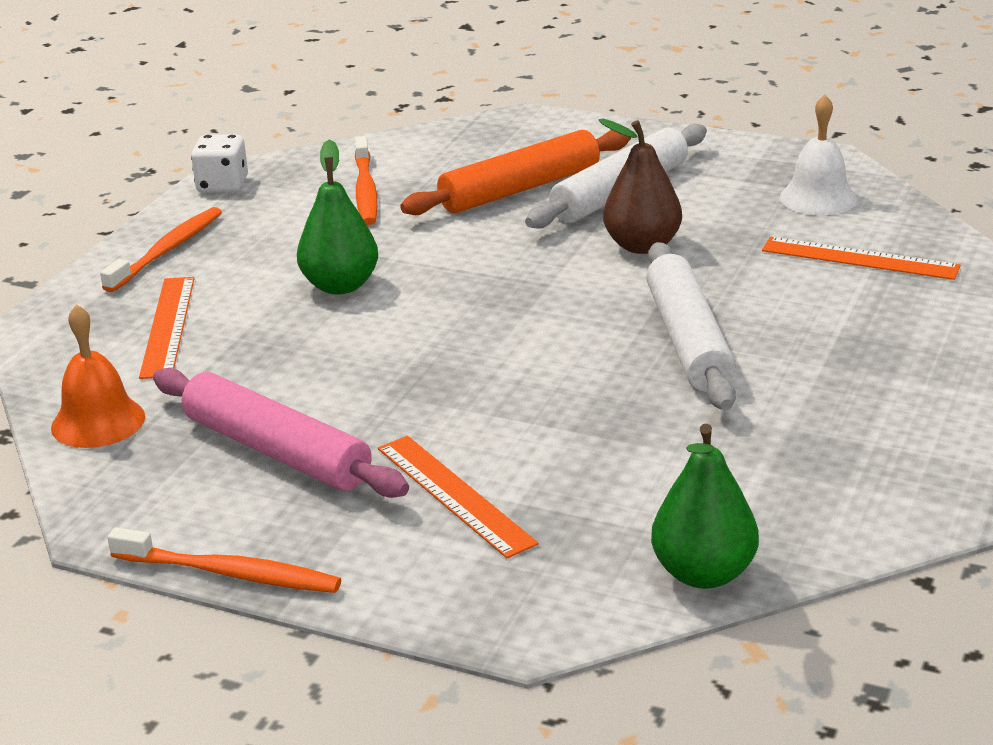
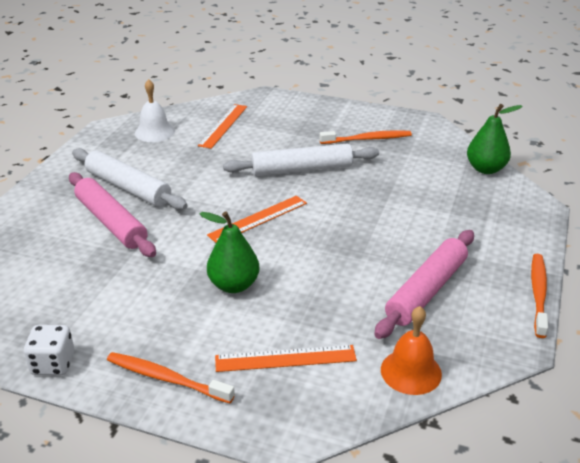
camera: 95 degrees left, 5 degrees up
(365, 190) = (90, 286): orange toothbrush -> orange toothbrush (367, 139)
(454, 495) = (450, 230): orange ruler -> orange ruler (258, 219)
(520, 189) = (111, 222): orange rolling pin -> pink rolling pin
(642, 246) = (198, 181): brown pear -> none

